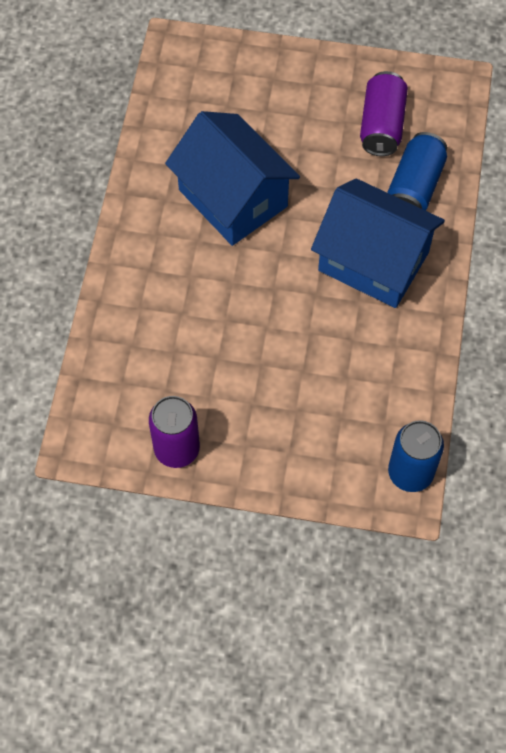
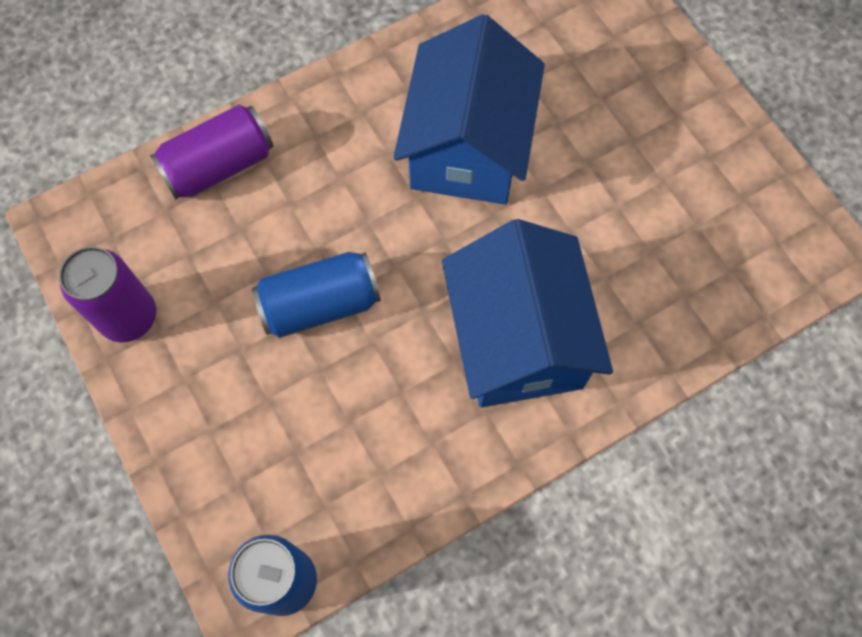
camera: 50 degrees right, 5 degrees up
(382, 125) = (696, 220): purple can -> purple can (219, 166)
(414, 186) = (653, 311): blue can -> blue can (320, 304)

